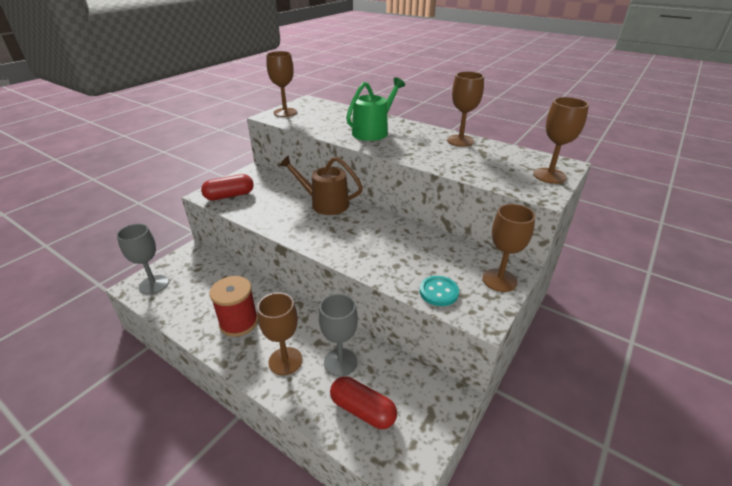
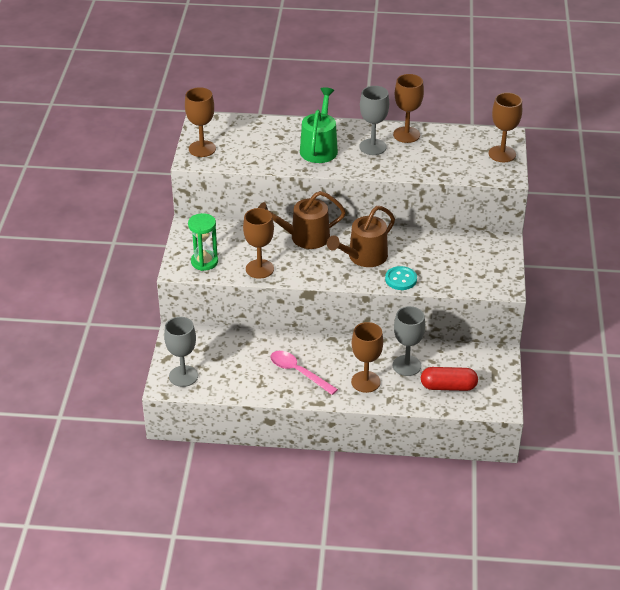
camera: 30 degrees left, 5 degrees up
(229, 196) = (204, 262): red capsule -> green hourglass
(239, 322) = (298, 372): red spool -> pink spoon
(358, 235) = (364, 257): none -> brown watering can
(420, 141) = (372, 147): none -> grey goblet
(438, 292) = (464, 280): turquoise button -> turquoise button (401, 279)
(499, 280) = (498, 255): brown goblet -> brown goblet (259, 269)

